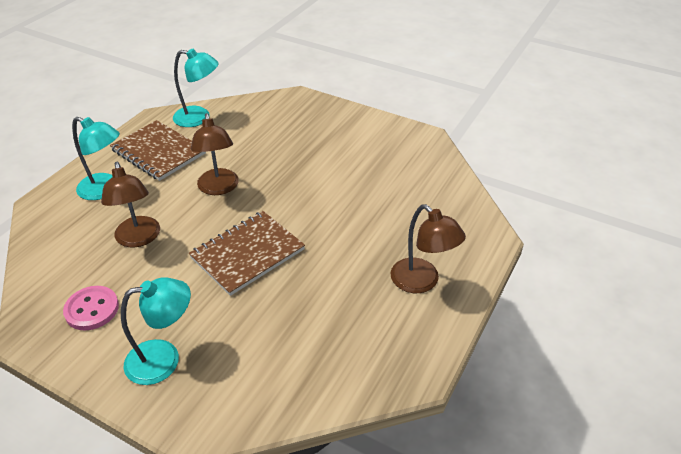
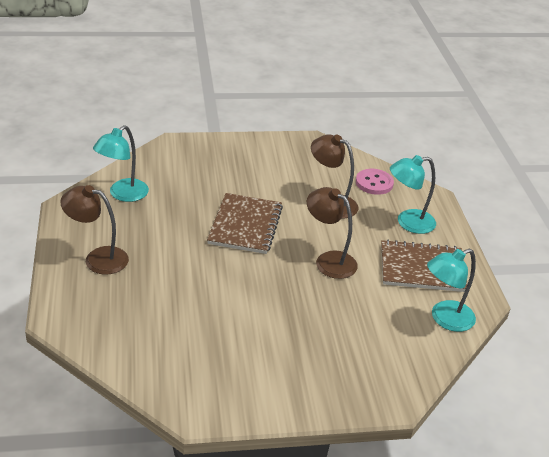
camera: 140 degrees right, 5 degrees down
(92, 309) = (299, 161): pink button -> pink button (374, 183)
(164, 359) = (226, 158): turquoise lamp -> turquoise lamp (123, 194)

